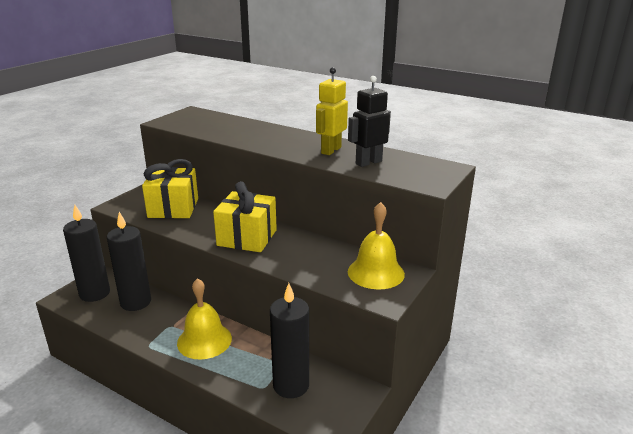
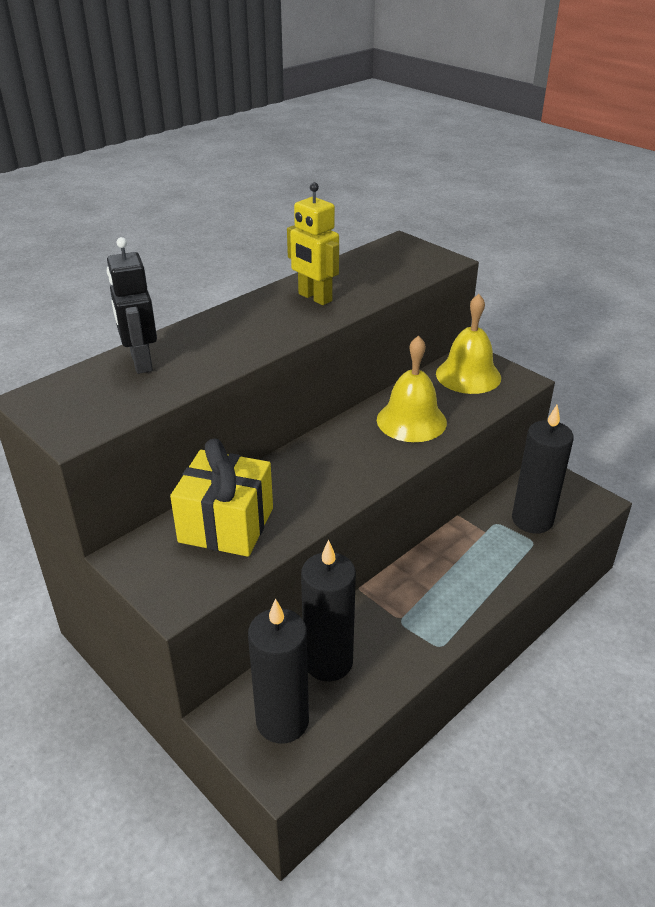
camera: 75 degrees left, 10 degrees up
(204, 340) = (440, 586): yellow bell -> yellow bell (411, 421)
(247, 238) = (357, 456): yellow gift -> none
(368, 162) = (367, 281): black robot -> black robot (141, 362)

